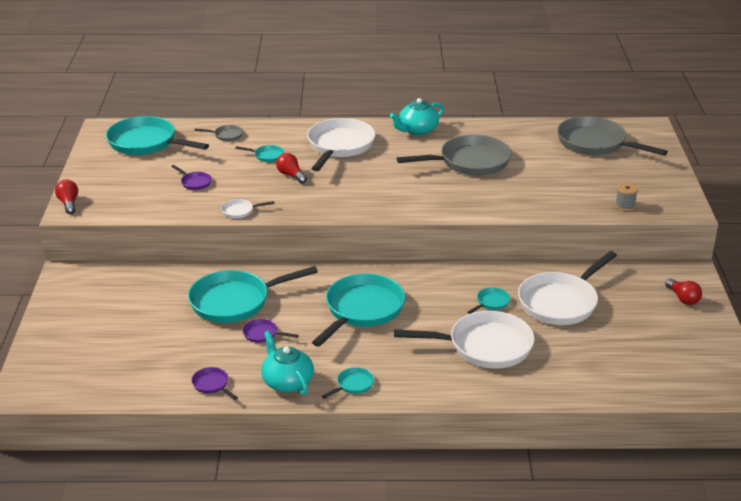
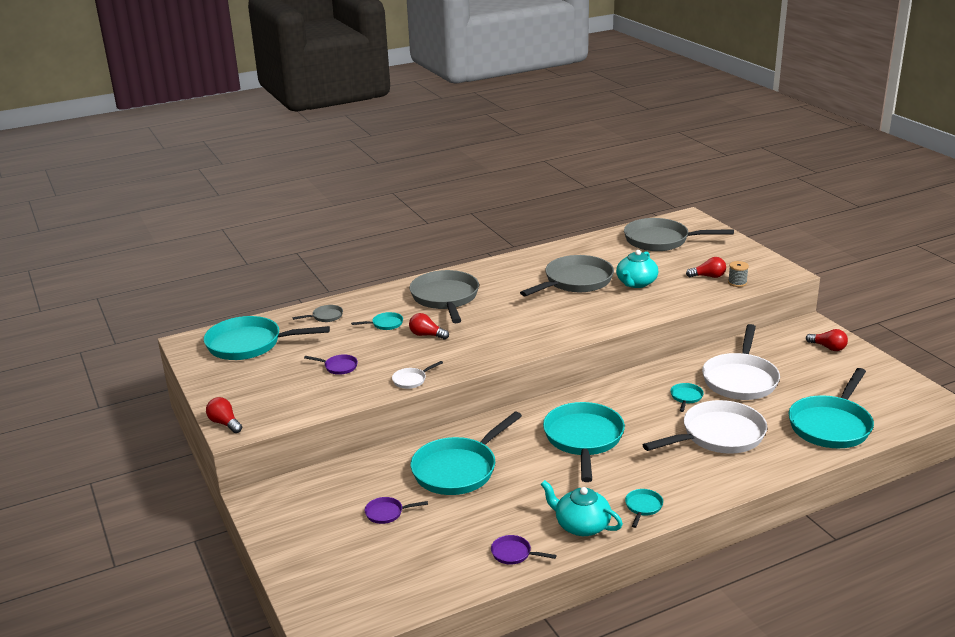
camera: 25 degrees left, 5 degrees down
(262, 334) = (515, 490): purple pan -> purple pan (387, 513)
(339, 146) = (445, 298): white pan -> grey pan
(417, 130) = (501, 267): turquoise teapot -> turquoise teapot (636, 283)
(602, 192) = (708, 276): none -> red light bulb
(602, 372) = (831, 425): none -> turquoise pan

